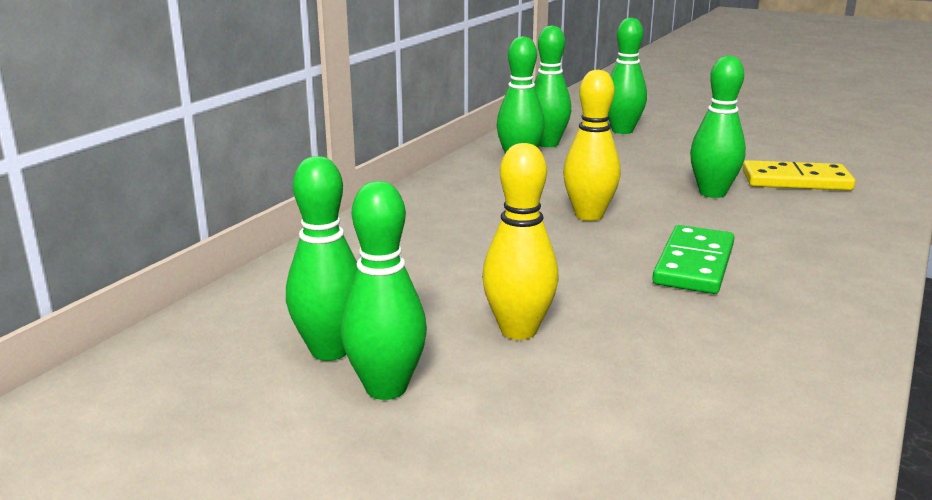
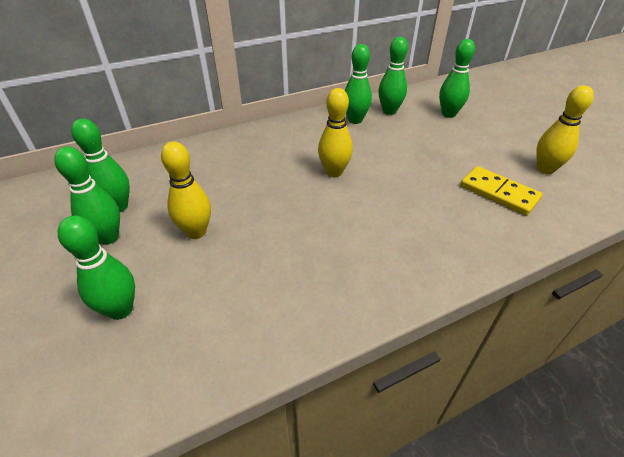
camera: 35 degrees right, 20 degrees up
(694, 264) = (336, 230): green domino -> none
(712, 193) = (428, 182): green bowling pin -> green bowling pin (120, 310)
(802, 151) = (545, 169): none -> yellow bowling pin

